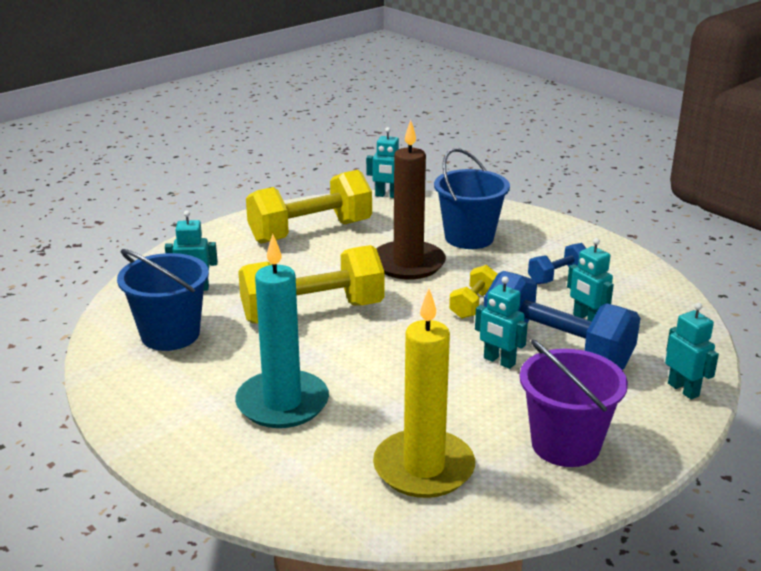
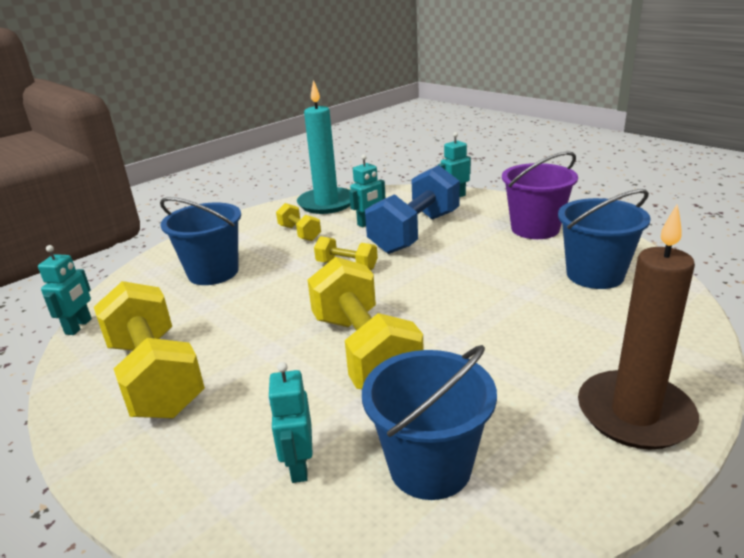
camera: 90 degrees left, 0 degrees up
(282, 403) = (544, 351): turquoise candle -> turquoise candle (326, 203)
(408, 264) = (261, 302): brown candle -> brown candle (634, 414)
(424, 468) = (595, 275): yellow candle -> blue bucket
(499, 361) = (437, 252): turquoise robot -> none
(558, 276) = (299, 233): blue dumbbell -> yellow dumbbell

